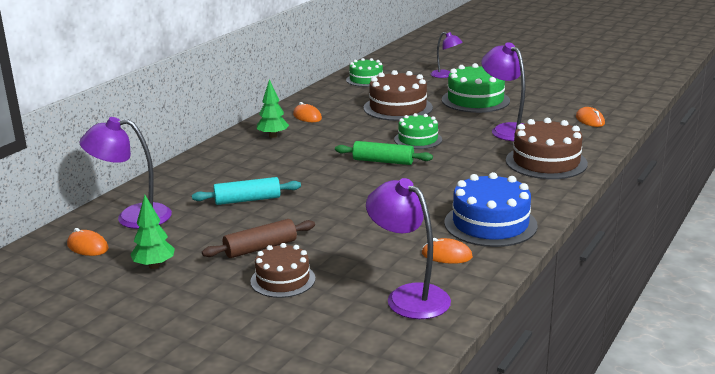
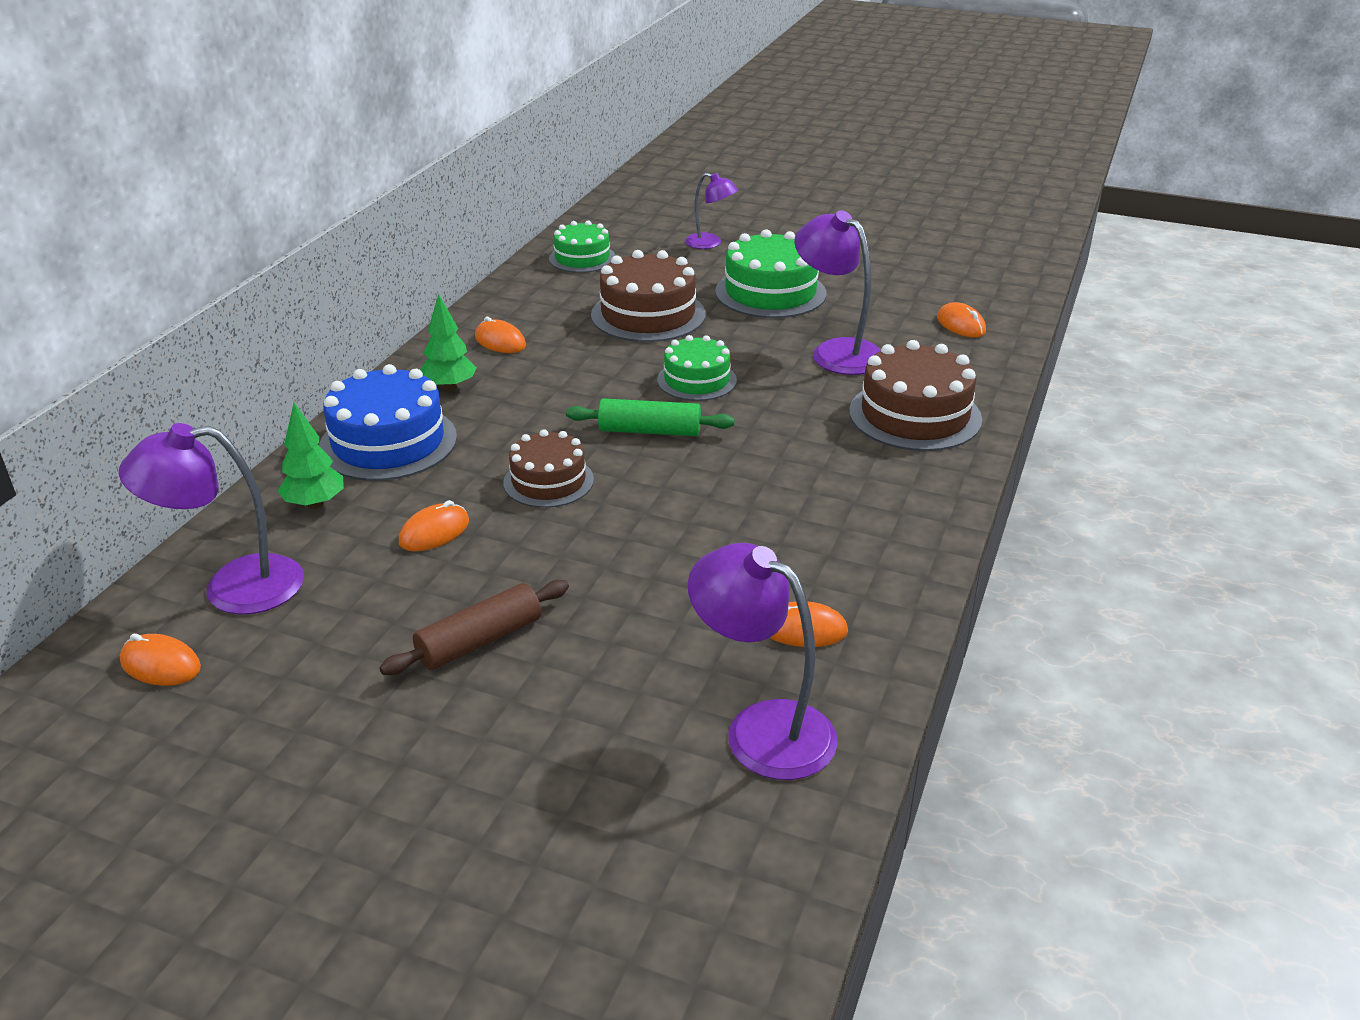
camera: 10 degrees left, 10 degrees up
(154, 266) = (294, 700): green tree -> green tree (315, 504)
(247, 200) = (434, 532): turquoise rolling pin -> orange mouse
(283, 280) = (535, 711): brown cake -> brown cake (548, 481)
(490, 224) = (859, 554): blue cake -> blue cake (388, 442)

